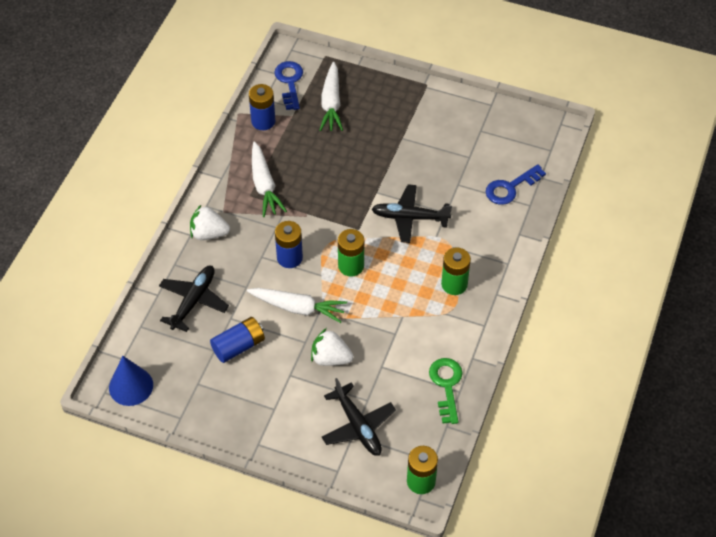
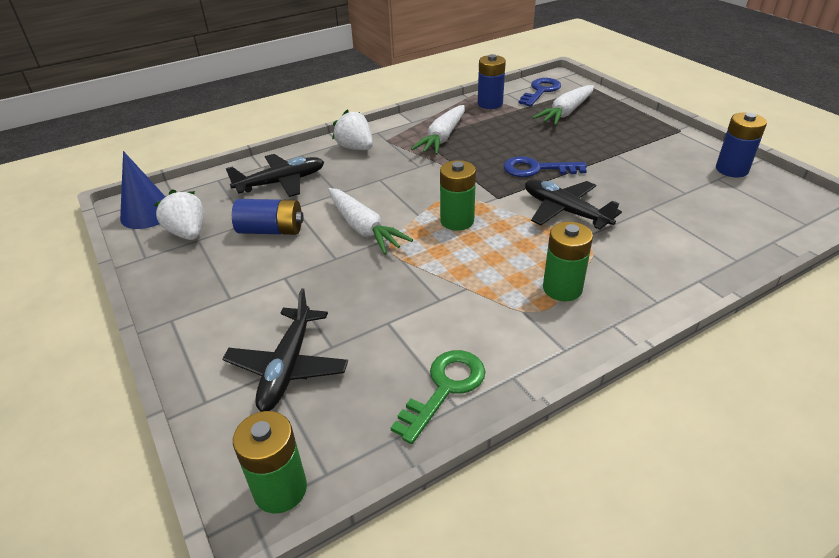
camera: 40 degrees right, 15 degrees down
(289, 258) = (403, 190): blue battery -> blue battery (731, 170)
(330, 358) = (342, 285): white strawberry -> white strawberry (188, 233)
(510, 188) = (720, 234): blue key -> blue key (537, 169)

